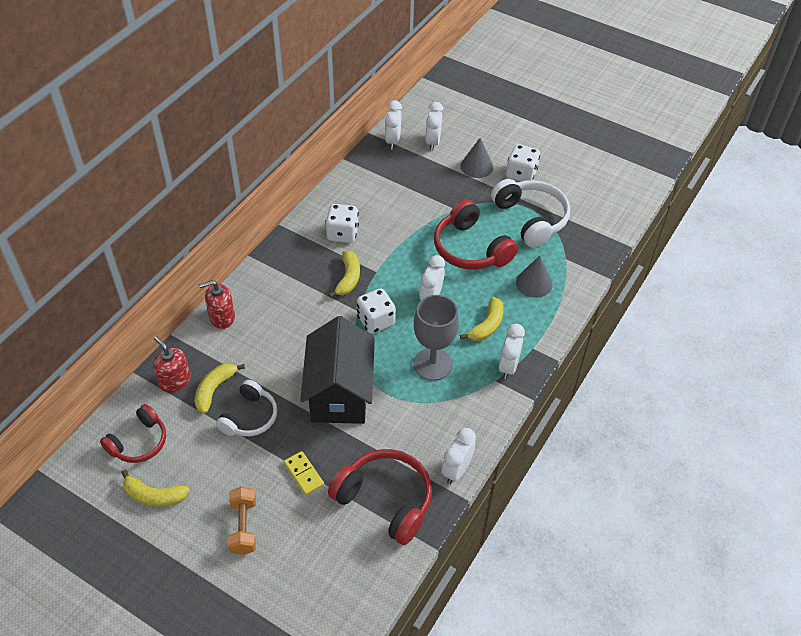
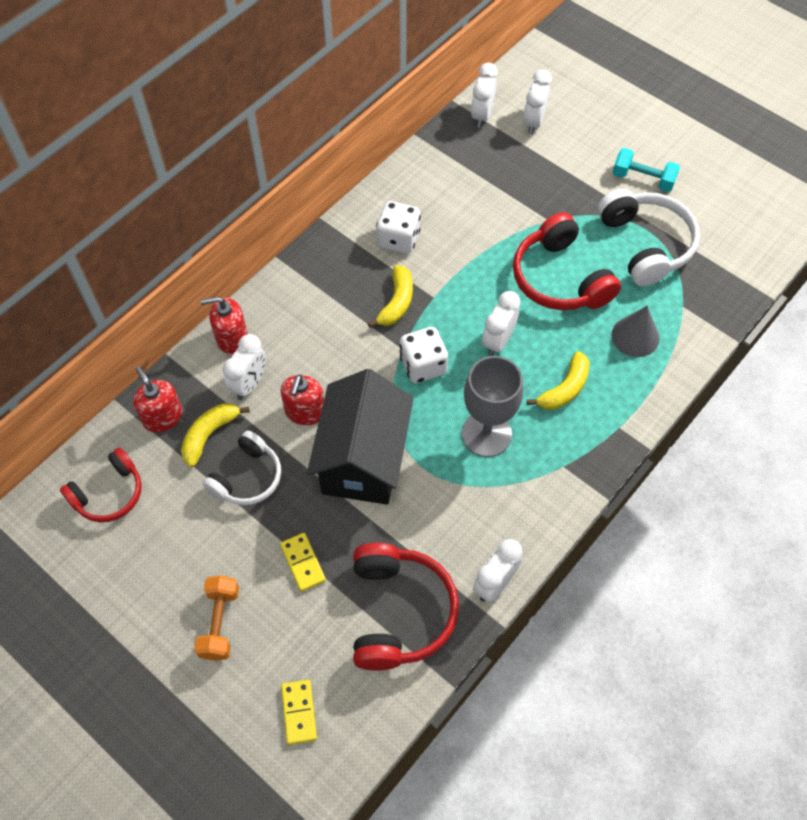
camera: 10 degrees right, 10 degrees up
(154, 495) = (118, 567): yellow banana -> none
(288, 364) = (305, 411): none -> red soap dispenser
(317, 584) = (299, 712): none -> yellow domino
(385, 500) = (398, 612): red headphones -> red headphones turned 45 degrees clockwise
(476, 166) = (586, 162): grey cone -> none
(508, 367) = (583, 449): white clock -> white clock (249, 384)
(521, 174) = (643, 179): white dice -> turquoise dumbbell

